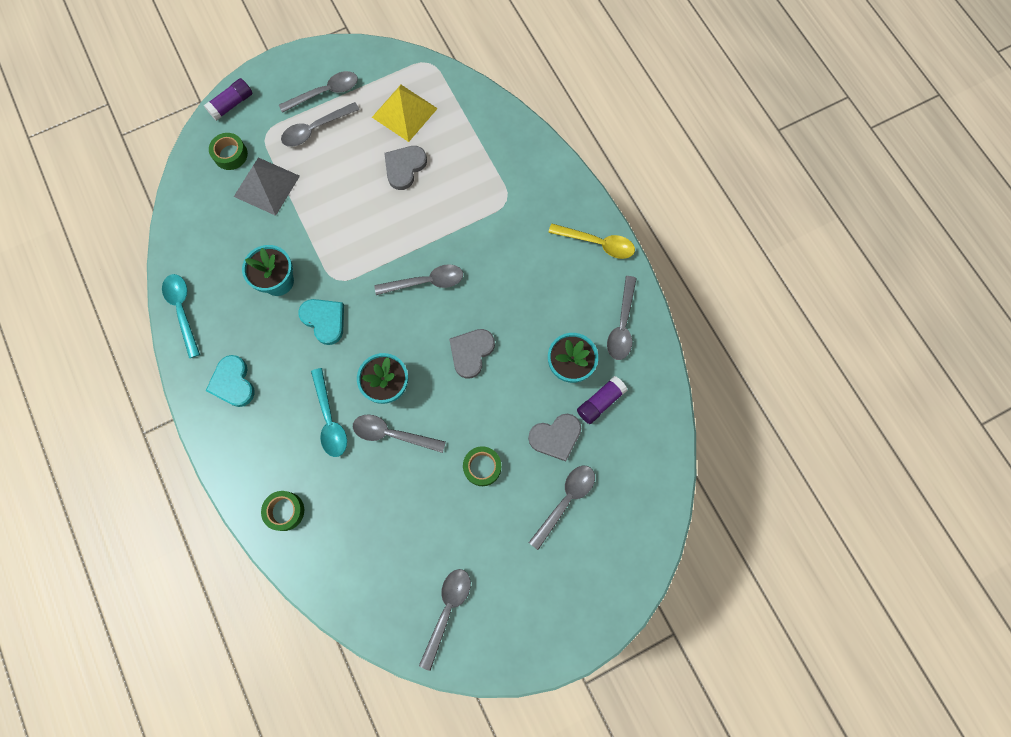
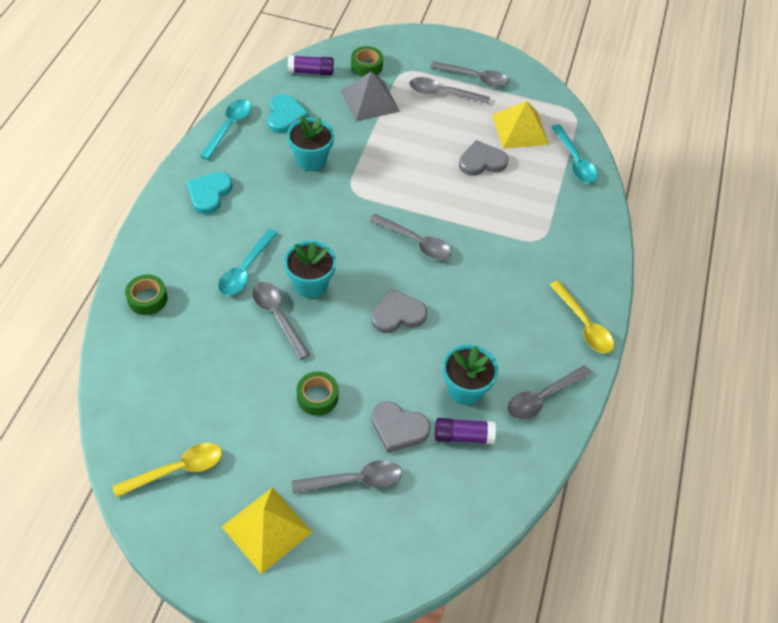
camera: 40 degrees right, 20 degrees down
(232, 104) = (401, 40): purple glue stick -> purple glue stick (311, 72)
(324, 320) = (314, 207): turquoise heart -> turquoise heart (285, 116)
(447, 610) = (177, 470): grey spoon -> yellow spoon
(469, 107) = (575, 161): none -> turquoise spoon
(546, 589) = (267, 529): none -> yellow pyramid

